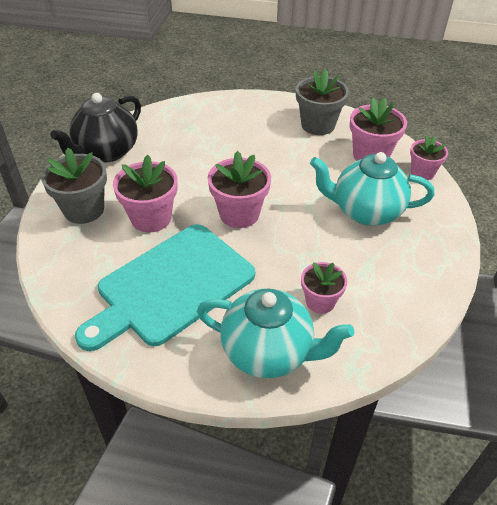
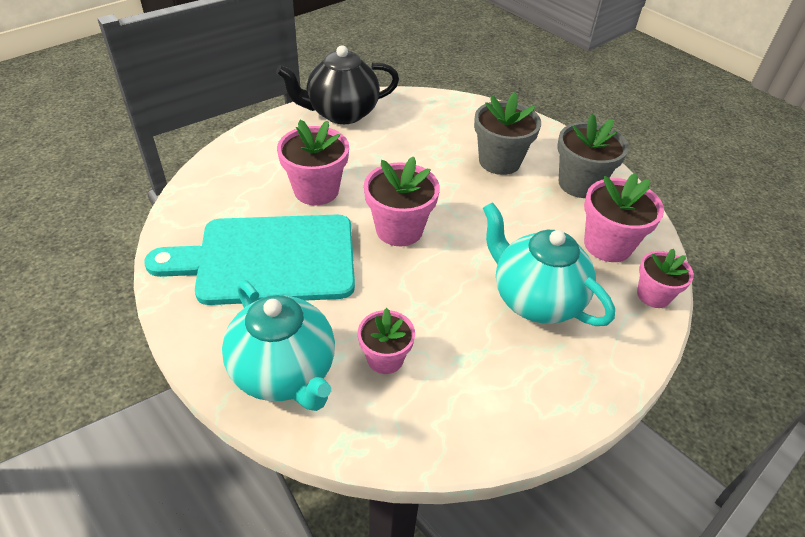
camera: 35 degrees right, 0 degrees up
(84, 210) = (270, 154): grey flower pot -> grey flower pot (499, 161)

